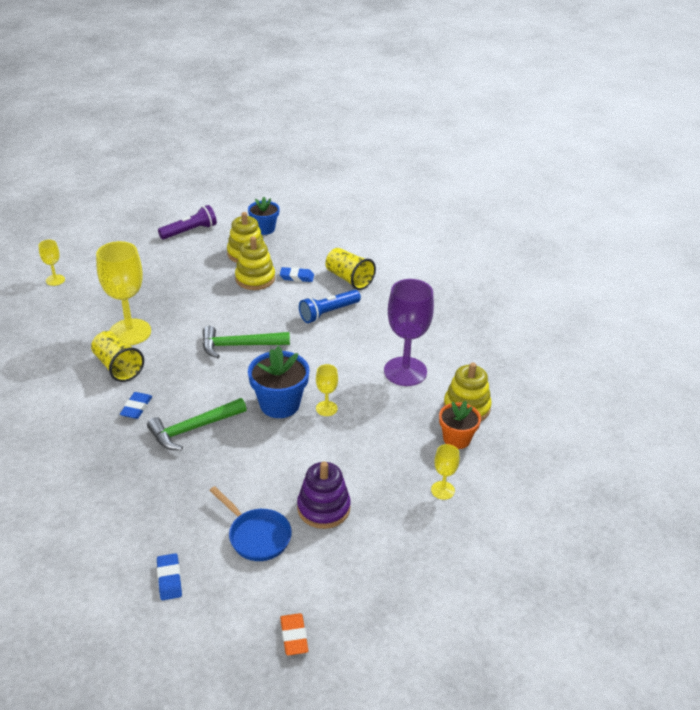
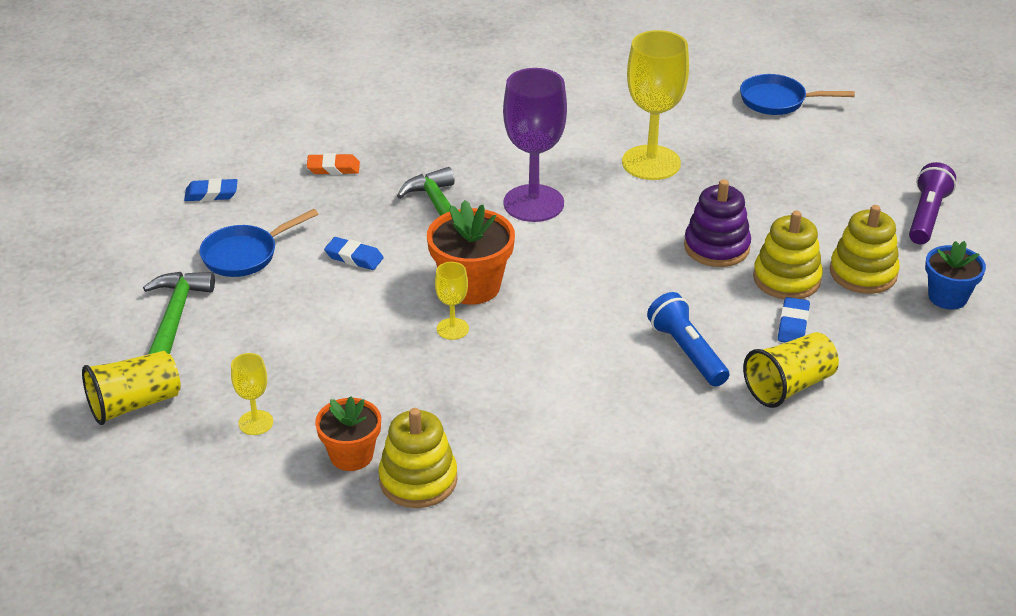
camera: 100 degrees right, 0 degrees up
(55, 280) = (778, 101): yellow goblet -> blue pan
(118, 367) = (576, 155): yellow cup -> yellow cup (135, 404)
(136, 408) = (492, 170): blue eraser -> blue eraser (354, 257)
(190, 231) = (926, 216): purple flashlight -> purple flashlight turned 135 degrees counterclockwise
(239, 345) = (609, 256): green hammer -> green hammer (175, 319)
(279, 404) = (471, 286): blue flower pot -> orange flower pot
(294, 636) = (95, 273): orange eraser -> orange eraser (333, 168)
(323, 508) = (266, 310): purple stacking toy -> purple stacking toy (716, 247)
(405, 371) = (520, 422): purple goblet -> purple goblet (533, 203)

